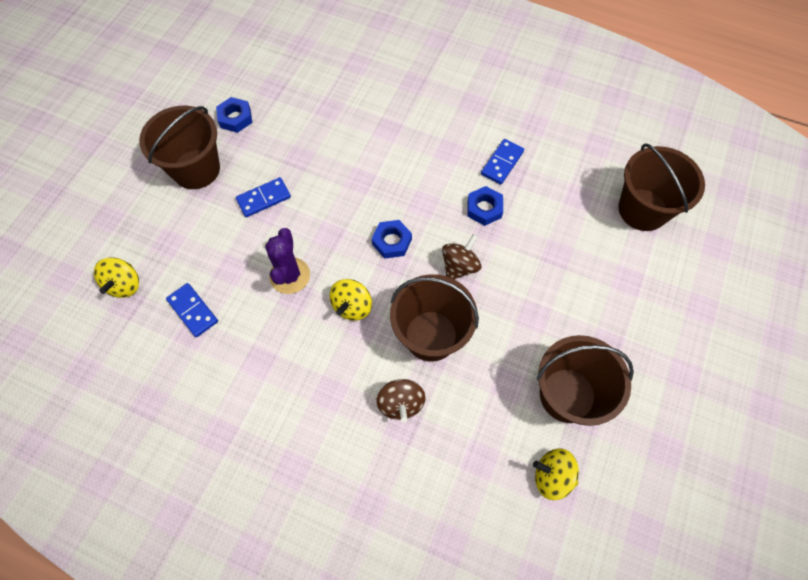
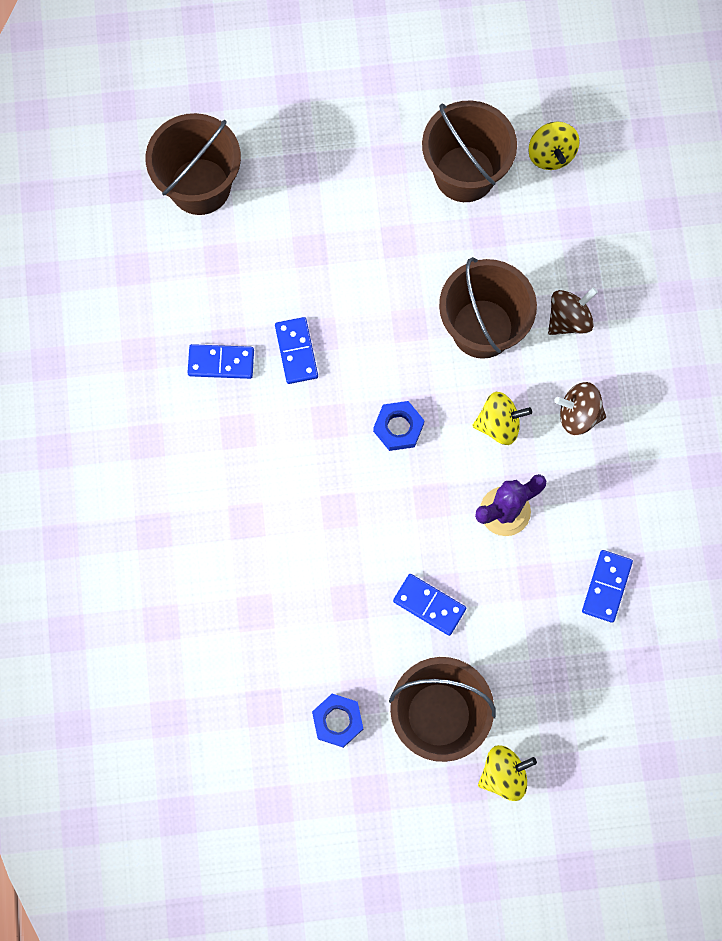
camera: 120 degrees left, 10 degrees up
(124, 285) = (625, 684): yellow spinning top -> yellow spinning top (504, 774)
(459, 266) = (385, 341): brown spinning top -> brown spinning top (578, 415)
(484, 208) = (296, 351): blue nut -> blue domino

